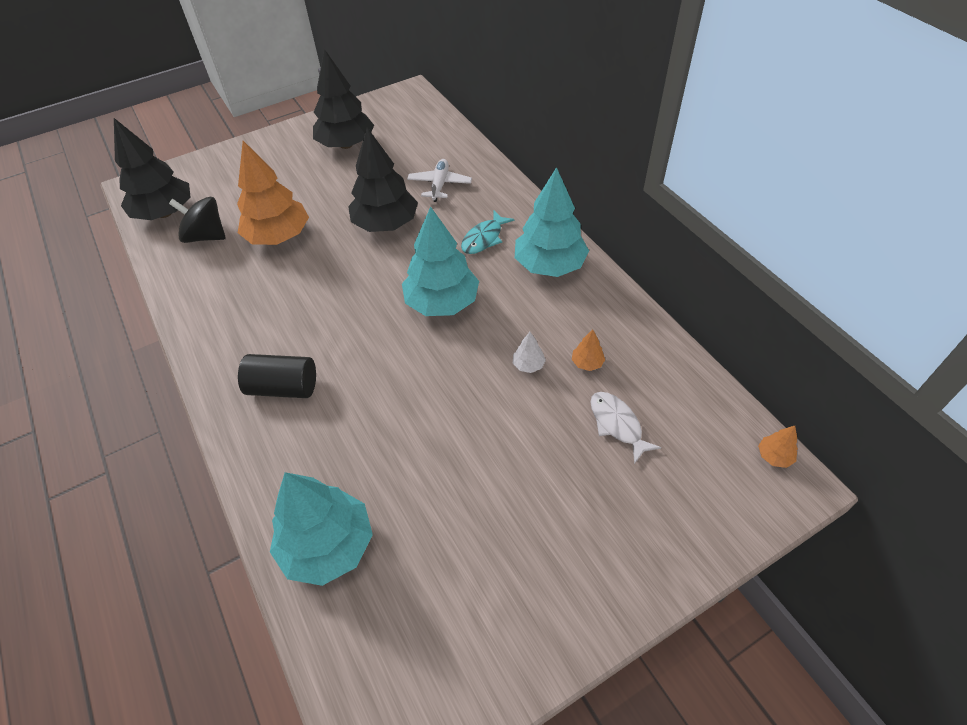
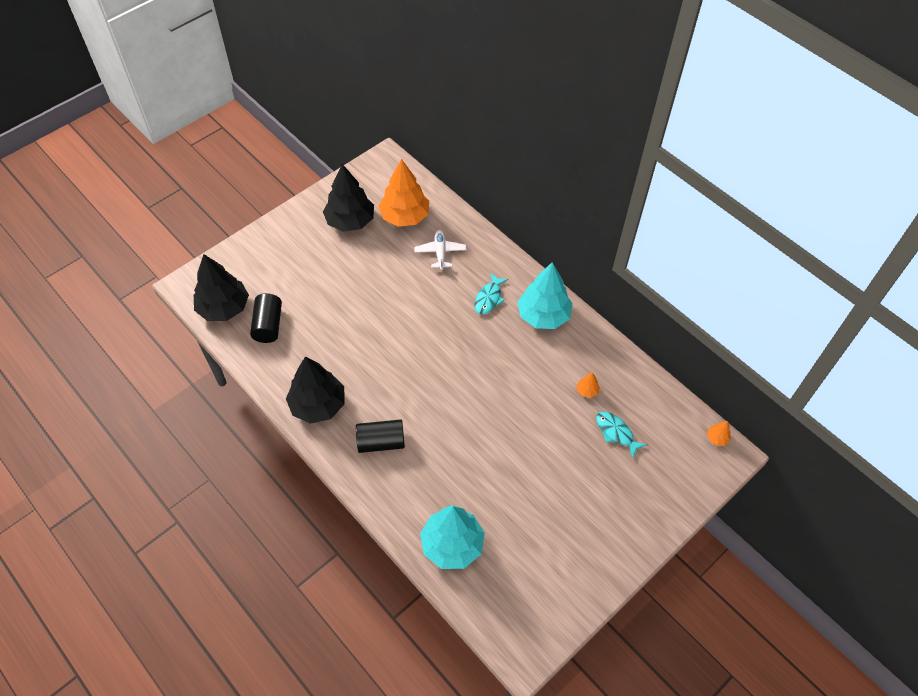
camera: 15 degrees left, 5 degrees up
(206, 236) = (268, 325): black spinning top -> black cylinder
(278, 236) = (328, 317): orange tree -> orange tree (405, 216)
(386, 224) = (409, 295): black tree -> black tree (318, 405)
(442, 303) = (473, 358): turquoise tree -> none
(528, 365) = (547, 398): white tree -> none
(617, 424) = (616, 432): white fish -> turquoise fish

